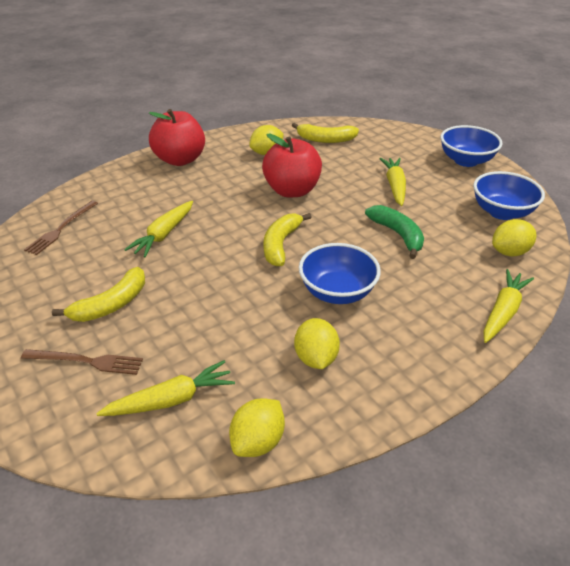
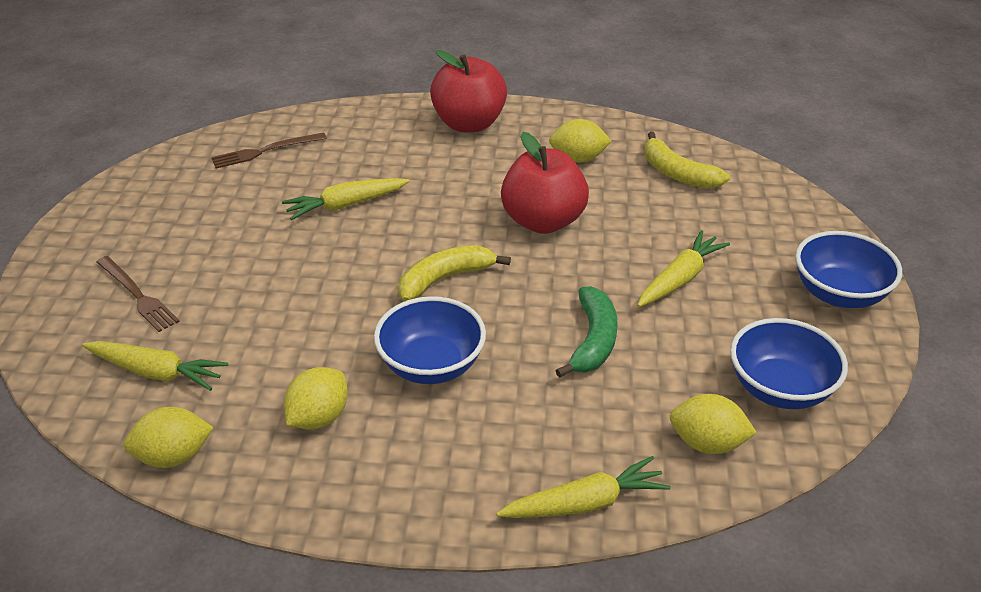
camera: 40 degrees right, 0 degrees up
(111, 304) = (216, 253): yellow banana -> none

